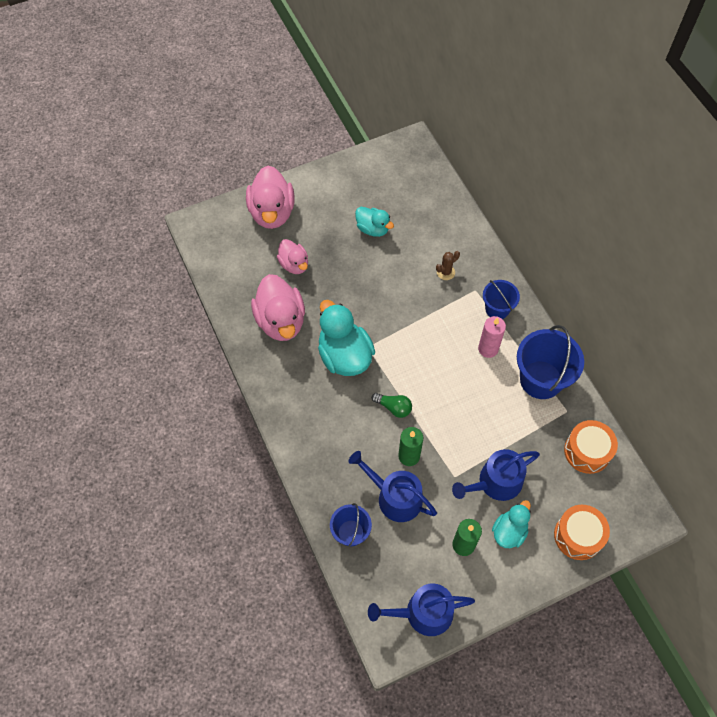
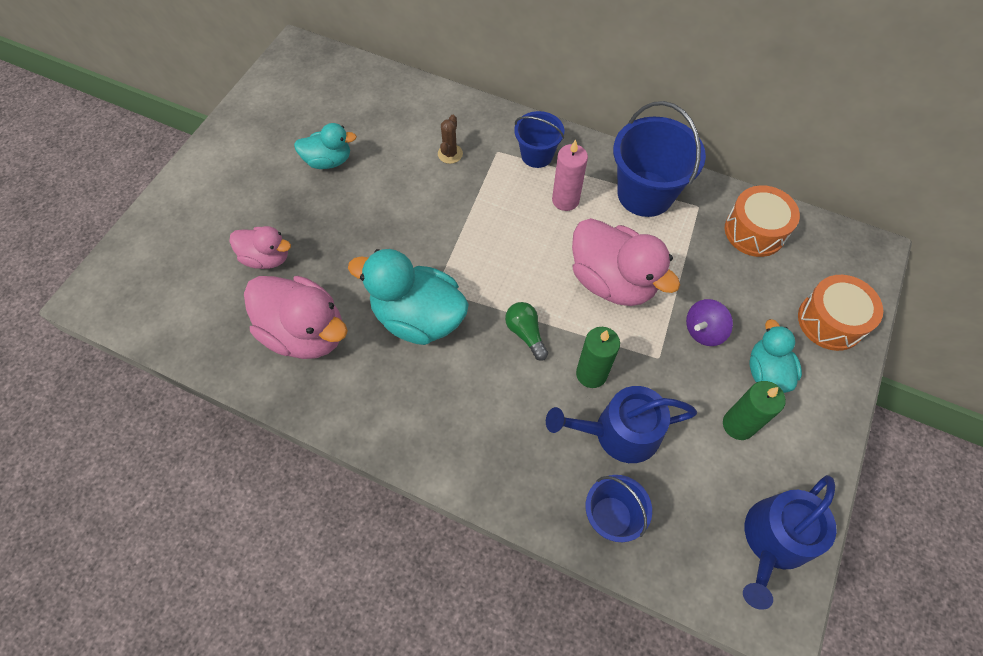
camera: 40 degrees left, 0 degrees up
(272, 212) = (188, 218): pink duck -> pink duck (612, 281)
(394, 407) = (526, 333): green light bulb -> green light bulb turned 105 degrees counterclockwise
(495, 482) = (704, 331): blue watering can -> purple spinning top

